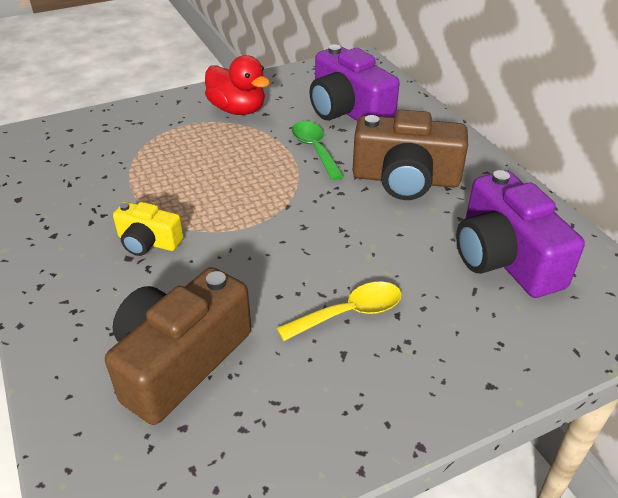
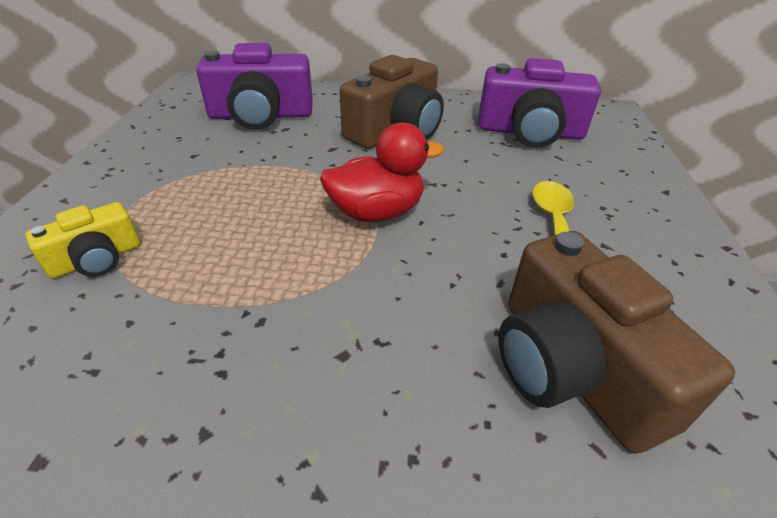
camera: 60 degrees left, 0 degrees up
(148, 242) = (328, 324): yellow camera -> yellow camera (97, 259)
(237, 110) = (158, 168): red duck -> red duck (377, 212)
(314, 149) = (297, 152): green spoon -> none

